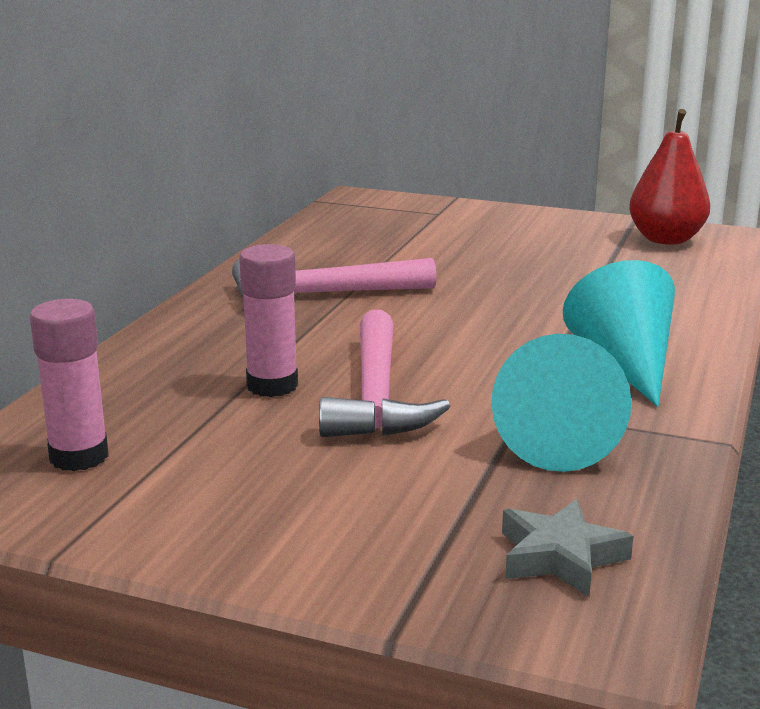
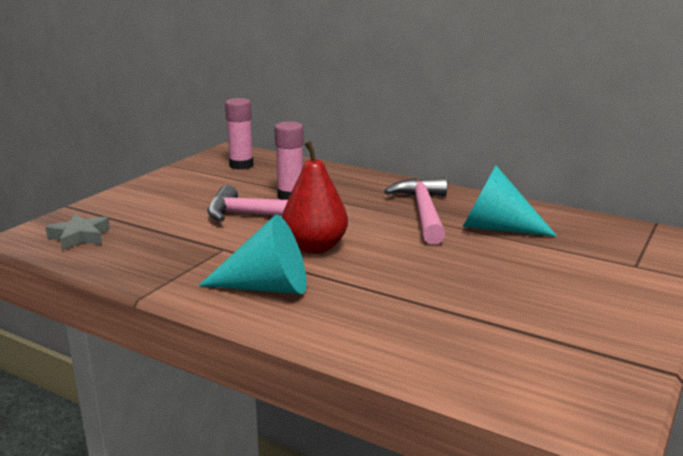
camera: 100 degrees right, 0 degrees up
(558, 440) = (181, 251): turquoise cone -> turquoise cone (496, 228)
(666, 239) = (572, 369): red pear -> red pear (315, 247)

